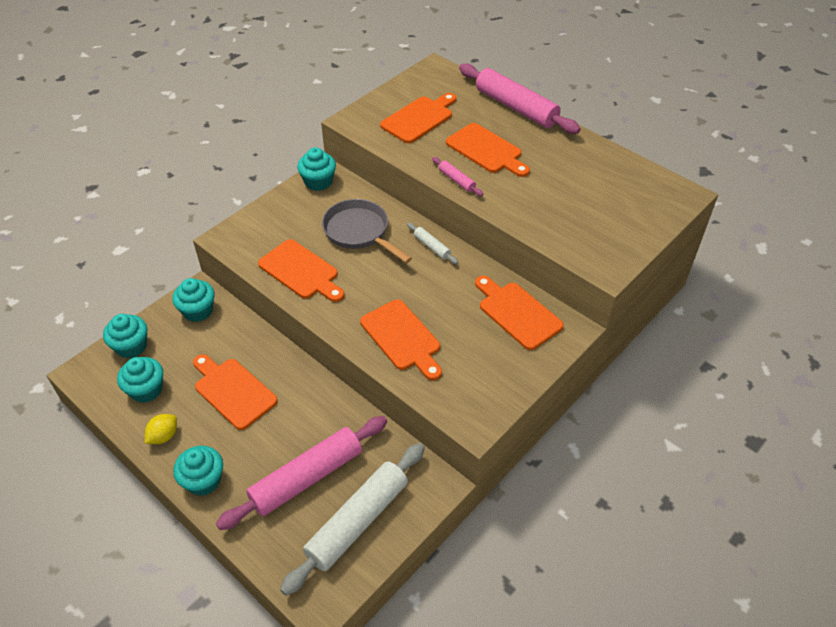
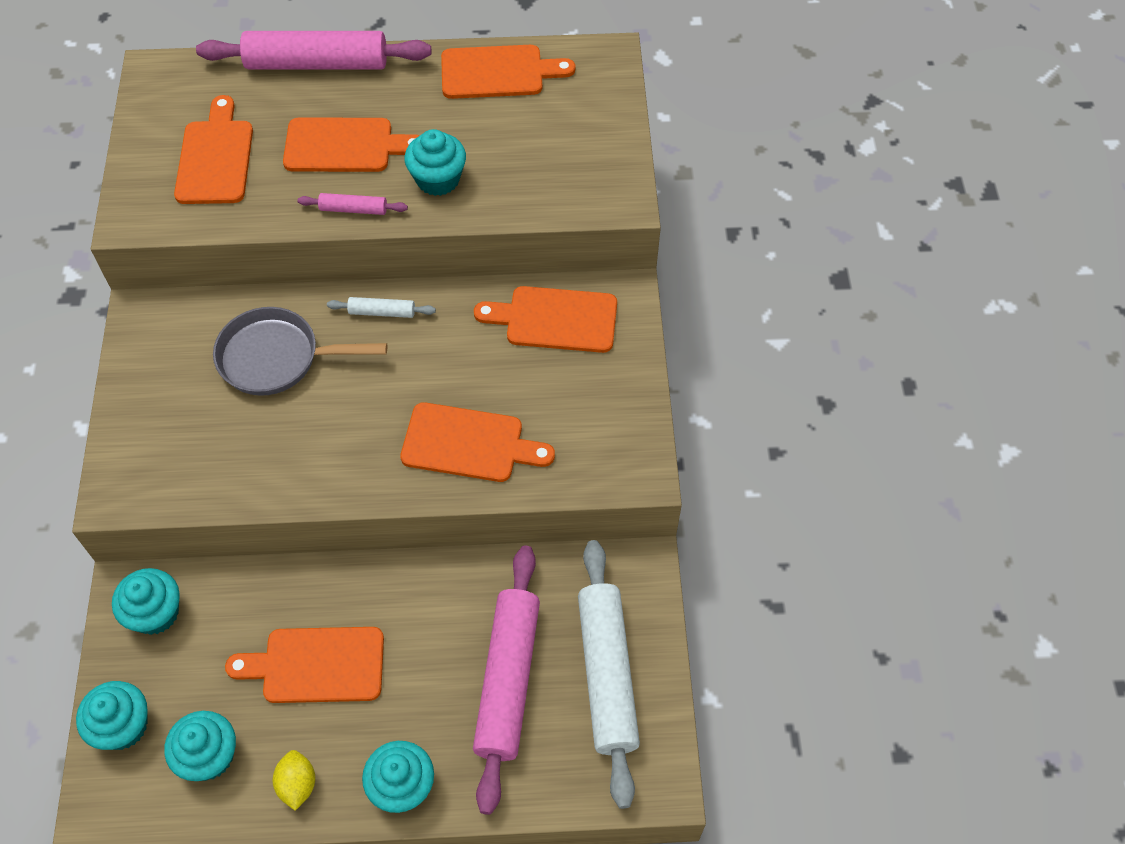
camera: 45 degrees left, 10 degrees up
(301, 271) = (264, 460): orange cutting board -> orange cutting board (498, 72)
(318, 182) = (148, 331): turquoise cupcake -> turquoise cupcake (438, 179)

